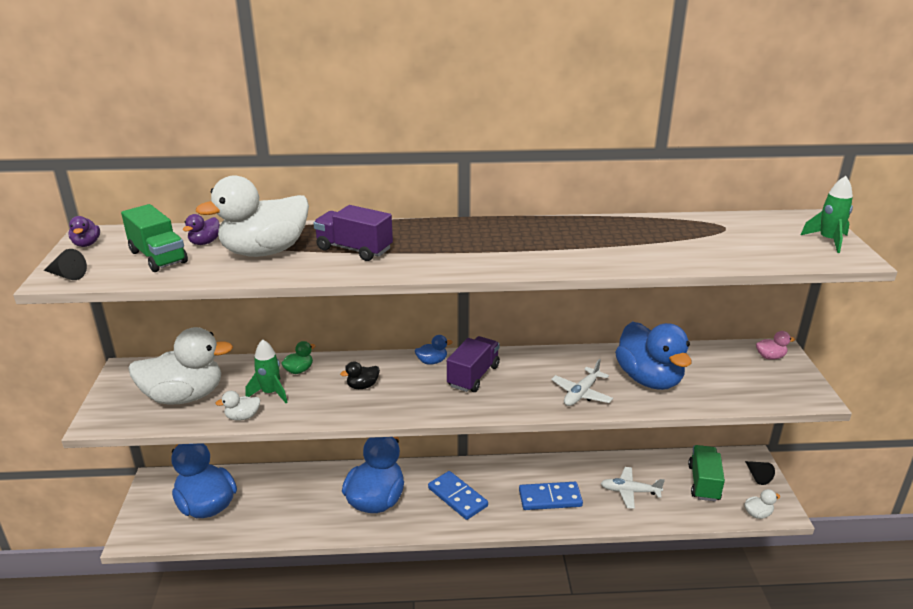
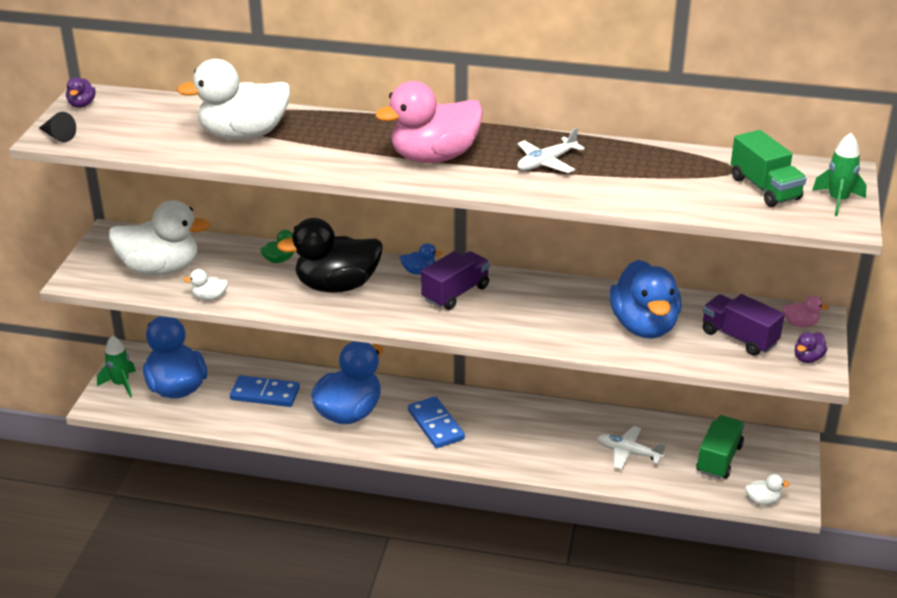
camera: 15 degrees right, 5 degrees up
(158, 257) = (143, 127): green truck -> green truck (764, 188)
(205, 242) = (191, 117): purple duck -> purple duck (808, 358)
(270, 393) = (243, 278): green rocket -> green rocket (121, 384)
(354, 249) = (330, 144): purple truck -> purple truck (739, 338)
(362, 386) = (337, 286): black duck -> black duck, size x2.41
(459, 249) = (434, 157): none -> pink duck
(550, 498) = (535, 444): blue domino -> blue domino (265, 394)
(581, 393) = (560, 329): white plane -> white plane (546, 163)
(757, 476) = (787, 463): black cone -> none

